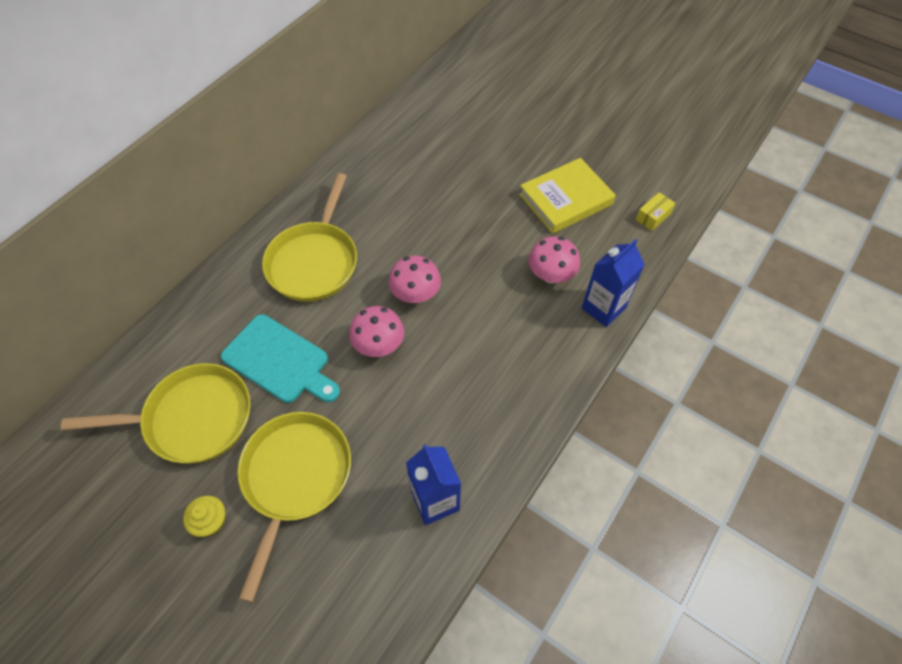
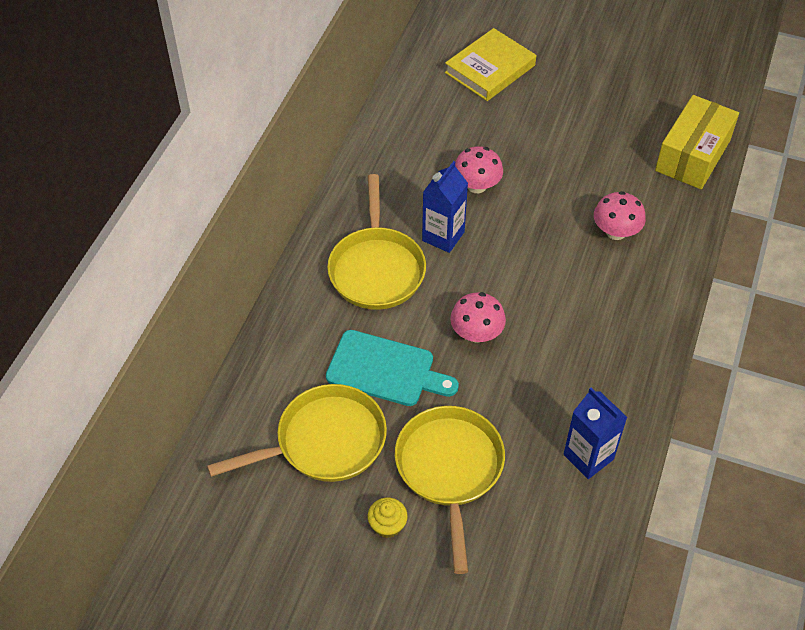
camera: 15 degrees left, 5 degrees down
(415, 294) = (492, 278): pink mushroom -> pink mushroom (476, 186)
(565, 199) = (602, 156): yellow book -> yellow book (490, 69)
(603, 308) = (677, 252): blue carton -> blue carton (443, 236)
(653, 216) = (692, 155): yellow box -> yellow box, size x2.38

